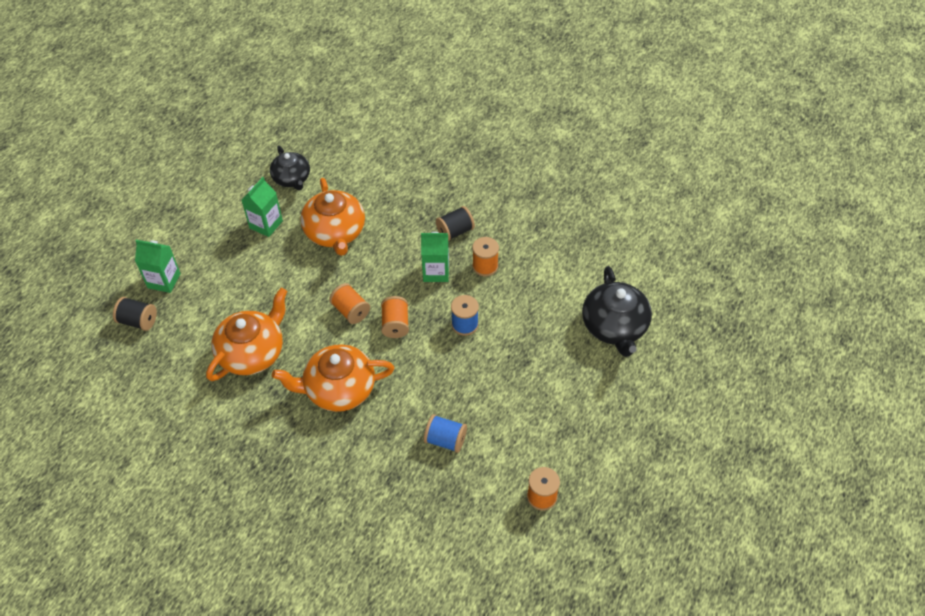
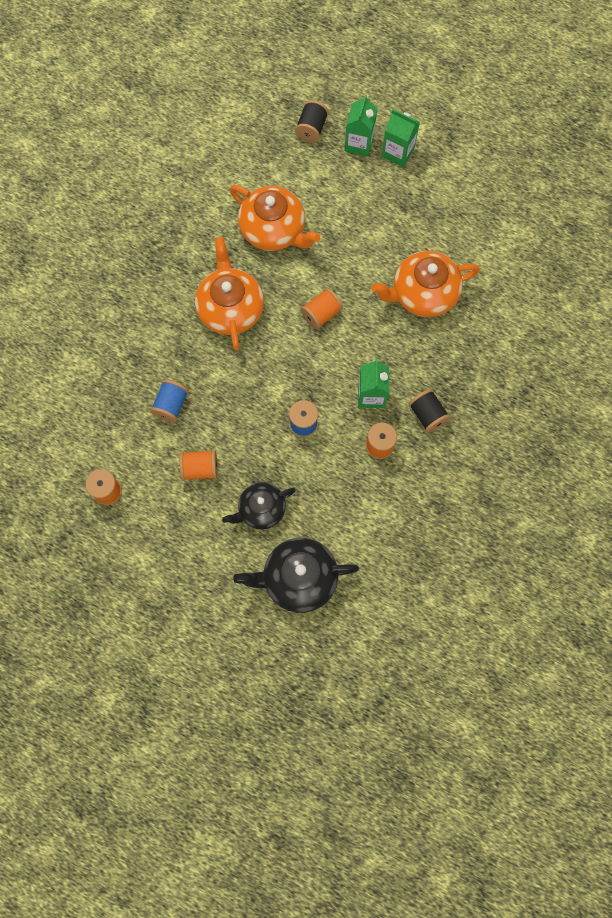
camera: 90 degrees right, 20 degrees up
(266, 224) = (432, 226): green carton -> green carton (398, 152)
(292, 179) = (498, 246): black teapot -> black teapot (261, 509)
(395, 324) = (304, 357): orange spool -> orange spool (200, 468)

